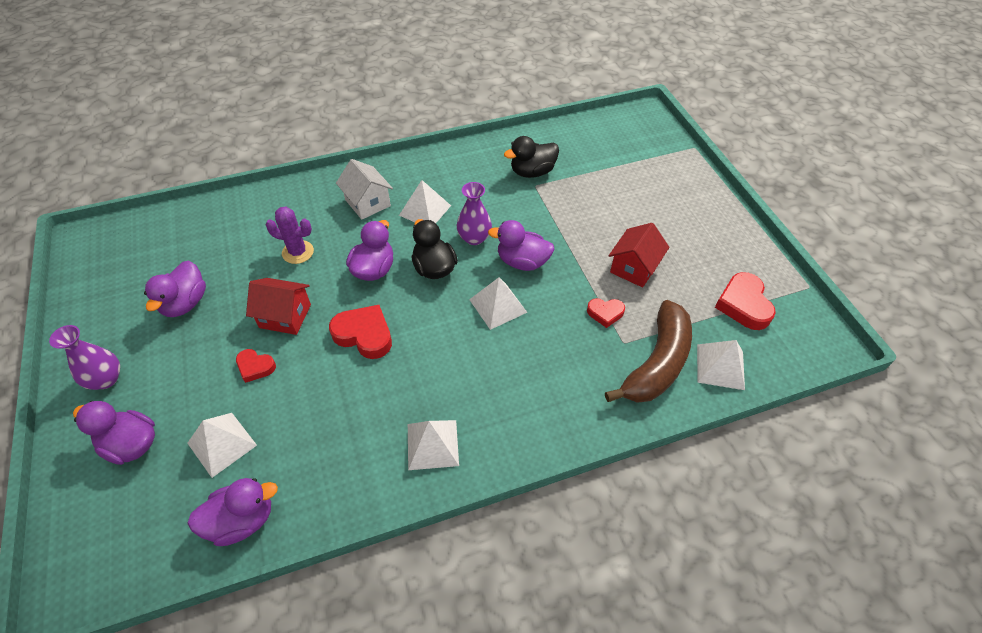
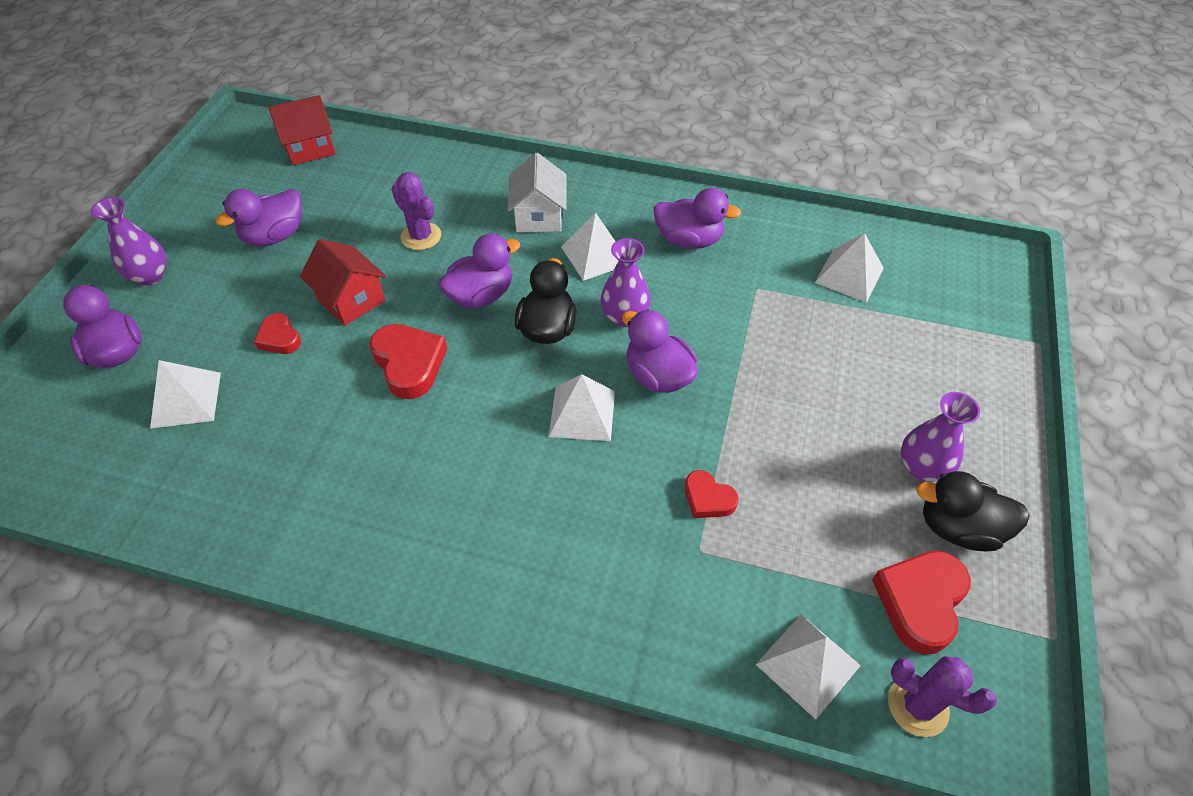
camera: 35 degrees right, 0 degrees up
(242, 520) = (138, 489): purple duck -> purple duck (689, 240)
(432, 444) = (373, 530): white pyramid -> white pyramid (849, 275)
(532, 172) = (768, 269): black duck -> black duck (958, 528)
(634, 268) = (800, 462): red house -> red house (310, 148)
(657, 363) = (721, 604): brown banana -> none
(692, 238) = (922, 467): none -> purple vase
(781, 354) = (918, 706): none -> purple cactus

